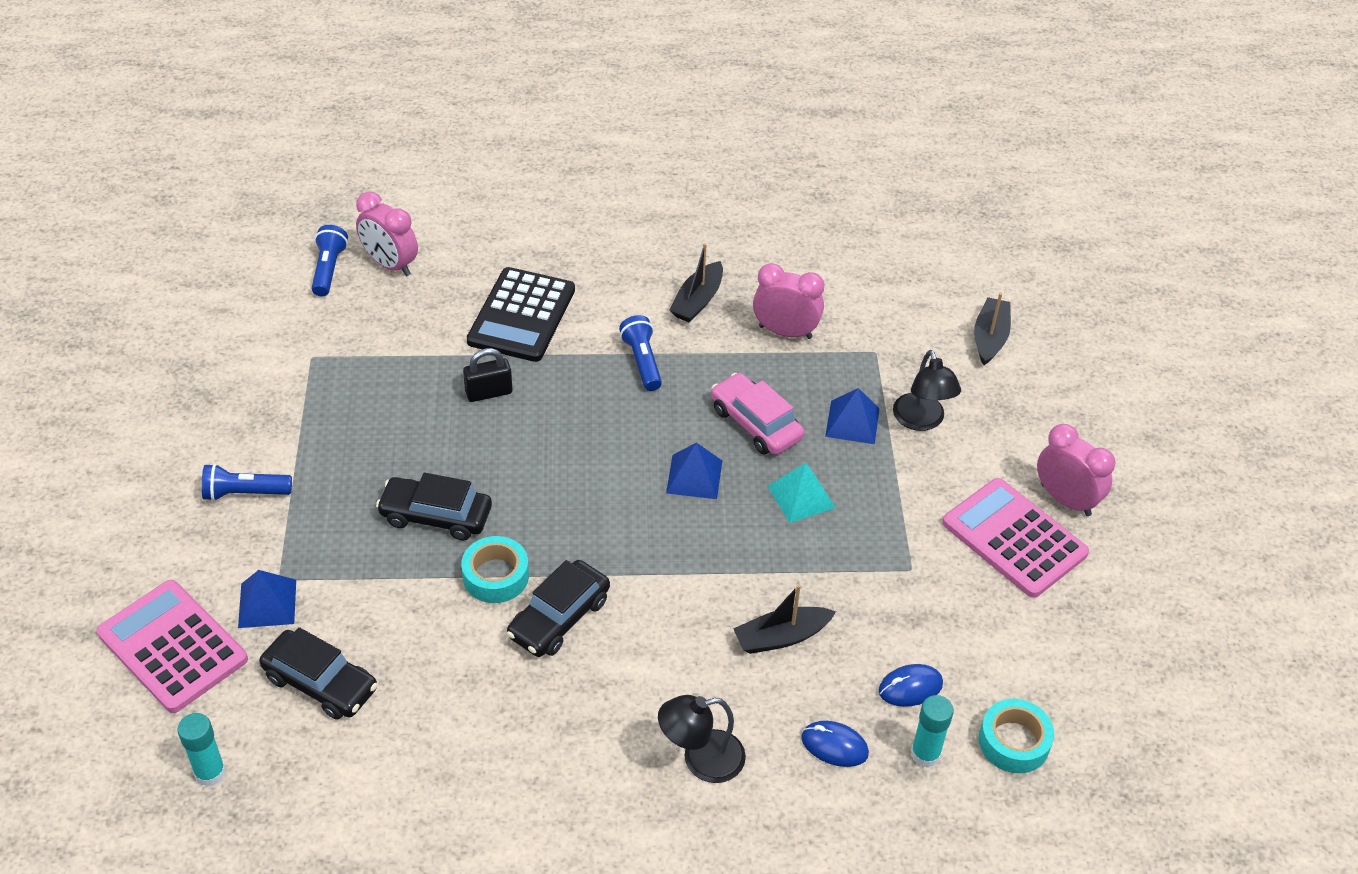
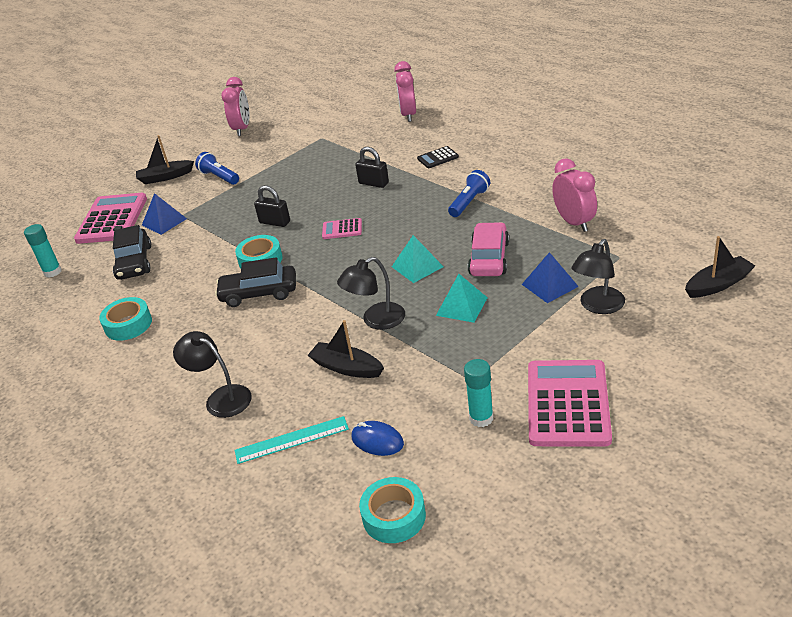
camera: 55 degrees right, 10 degrees down
(329, 269) = (379, 107): blue flashlight -> none
(436, 516) = (275, 222): black car -> black padlock
(452, 762) = (128, 324): none -> turquoise tape
(521, 315) = (438, 158): black calculator -> black calculator, size x0.47
(540, 477) = (342, 229): none -> pink calculator
(694, 477) = (417, 266): blue pyramid -> turquoise pyramid
(697, 301) = (542, 187): black boat -> black boat (165, 177)
(738, 566) = (376, 320): none -> black lamp
(834, 746) = (291, 440): blue mouse -> turquoise ruler
(925, 754) = (332, 482): turquoise glue stick -> turquoise glue stick (481, 418)
(1065, 500) = (641, 403): pink clock -> pink clock (242, 129)

